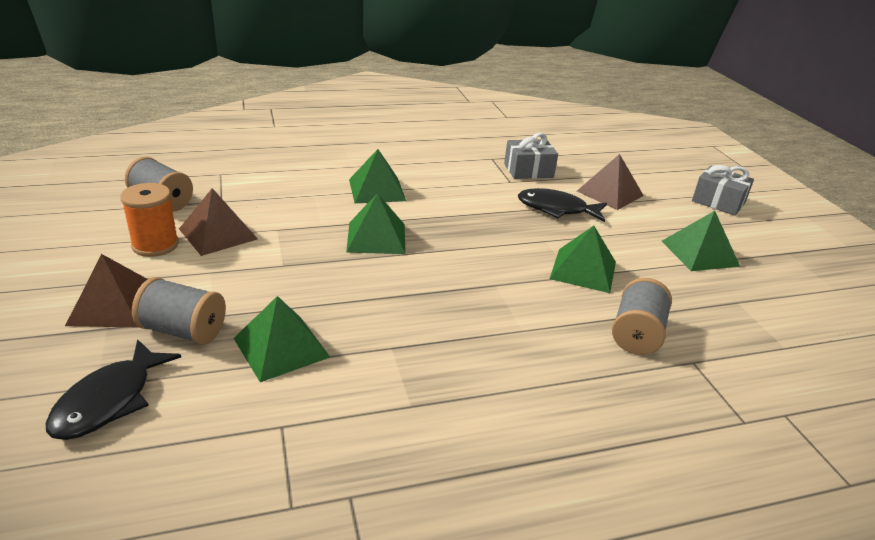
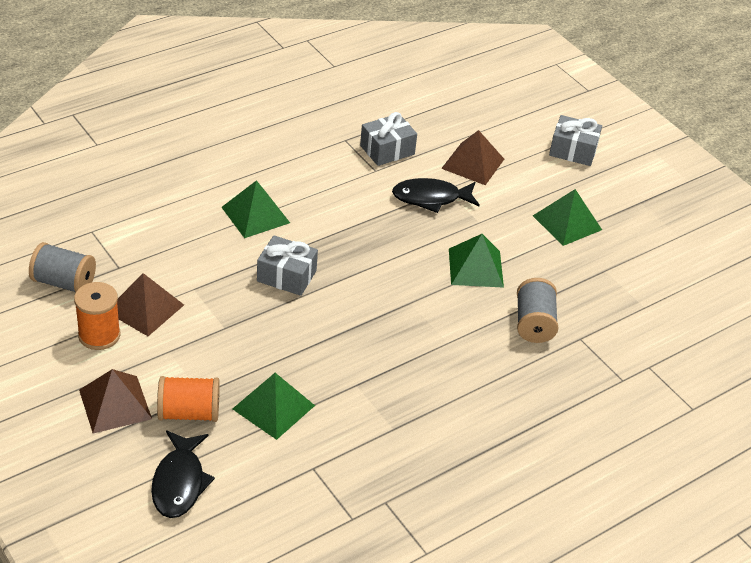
camera: 20 degrees left, 10 degrees up
(183, 331) = (189, 413): grey spool -> orange spool
(376, 237) = (286, 276): green pyramid -> grey gift

